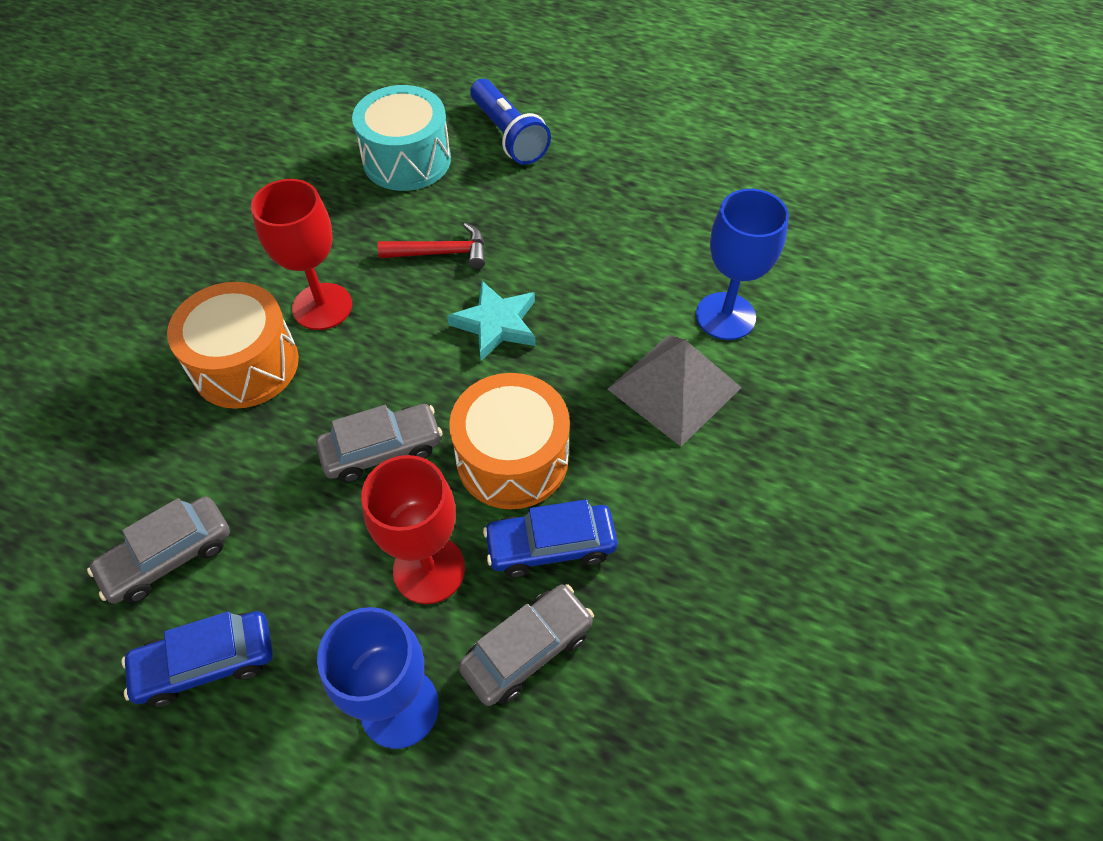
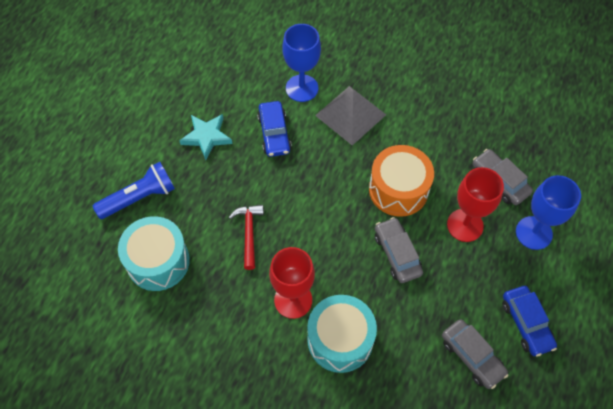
camera: 90 degrees left, 5 degrees up
(245, 364) = (340, 339): orange drum -> turquoise drum
(496, 324) = (307, 200): turquoise star -> turquoise star (207, 137)
(551, 546) = (447, 172): blue car -> blue car (274, 133)

